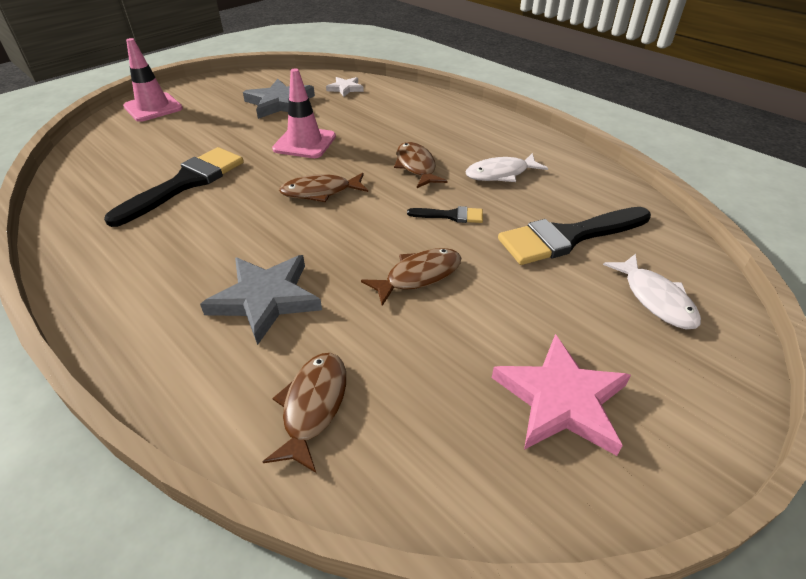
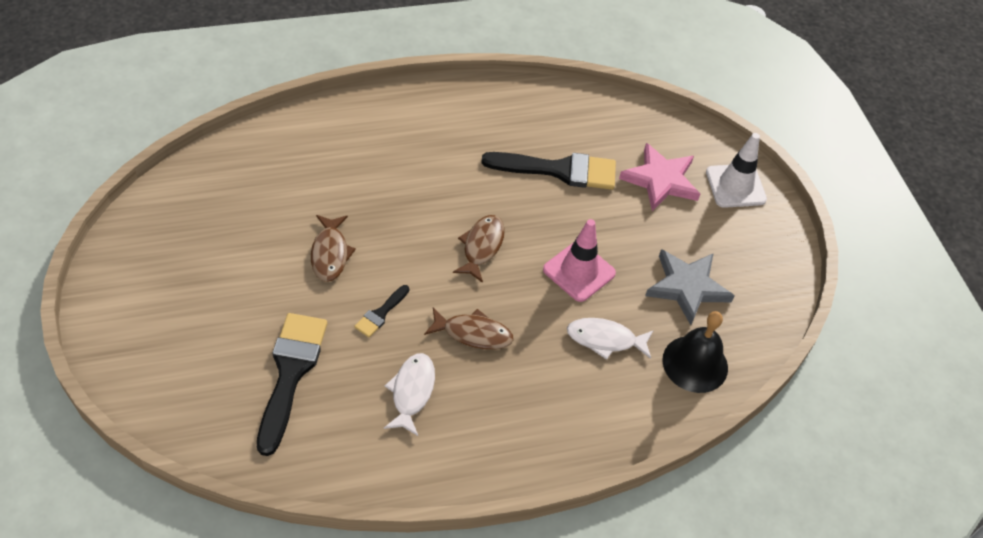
camera: 115 degrees right, 10 degrees up
(153, 107) = (735, 186): pink traffic cone -> white traffic cone
(185, 183) = (558, 170): black brush -> black brush turned 60 degrees counterclockwise
(266, 299) = (375, 169): grey star -> none
(313, 406) = (274, 158): brown fish -> none
(345, 88) = (695, 363): white star -> black bell
(561, 400) = (178, 259): pink star -> pink star (660, 180)
(655, 299) = (189, 372): white fish -> white fish (605, 339)

